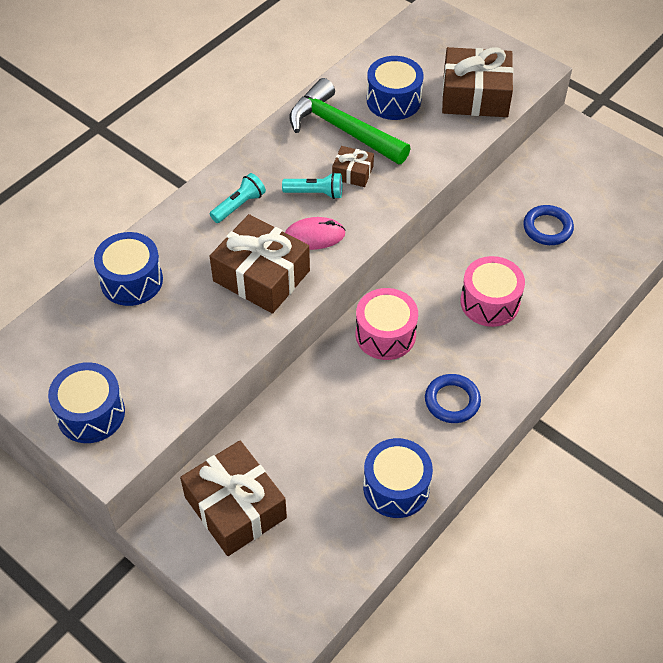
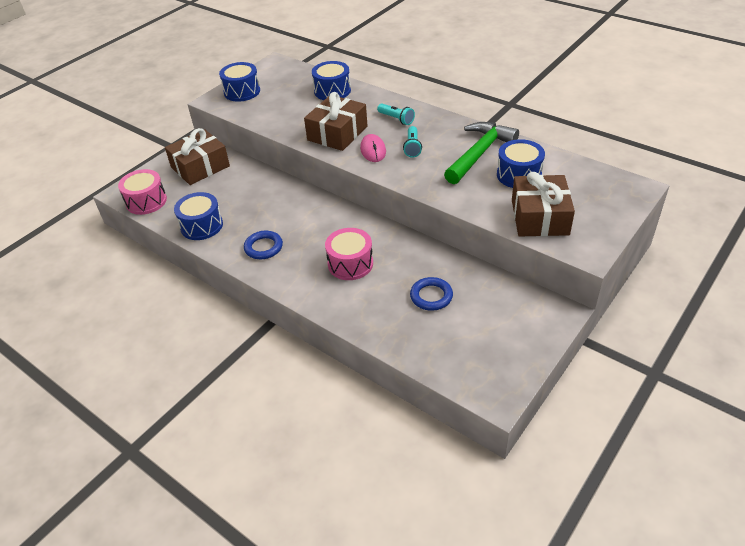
camera: 90 degrees right, 10 degrees down
(352, 173) = (435, 161): brown gift -> none
(385, 334) = (320, 214): pink drum -> pink drum (146, 201)

